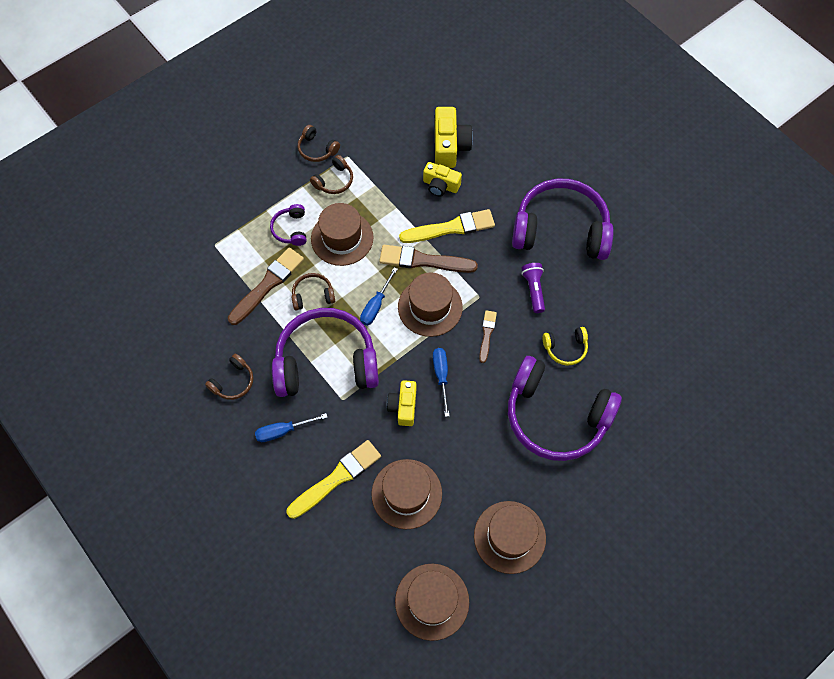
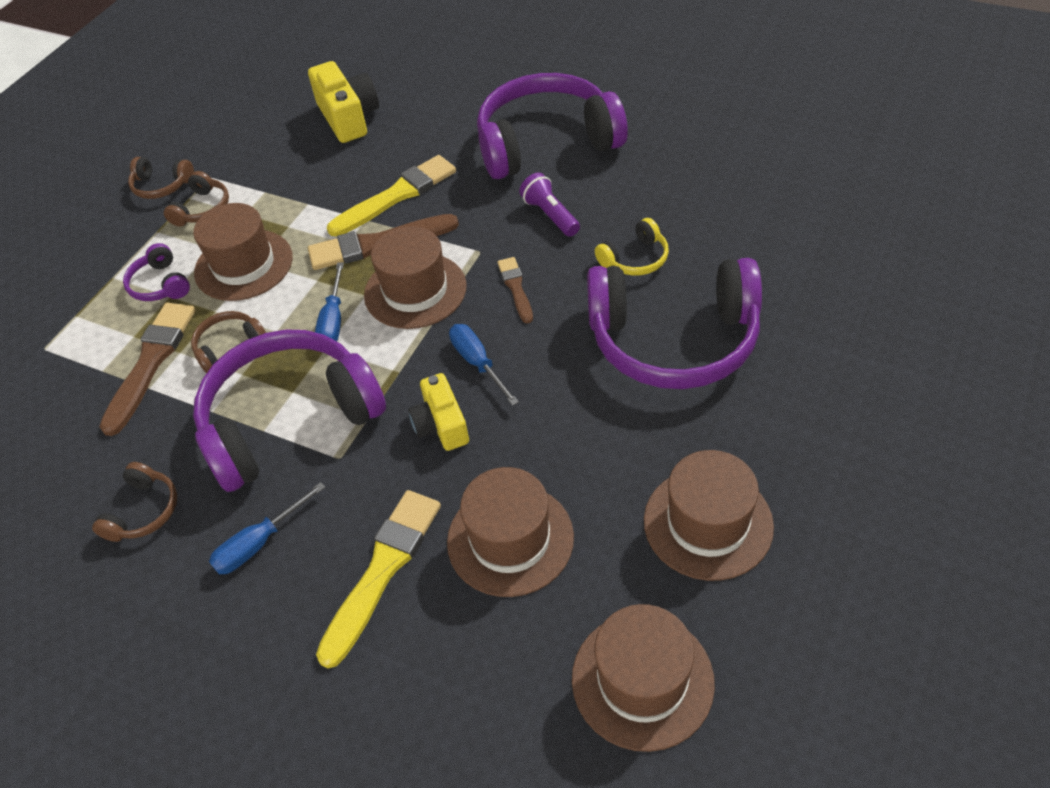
camera: 20 degrees left, 15 degrees down
(440, 185) = (358, 159): yellow camera -> none

